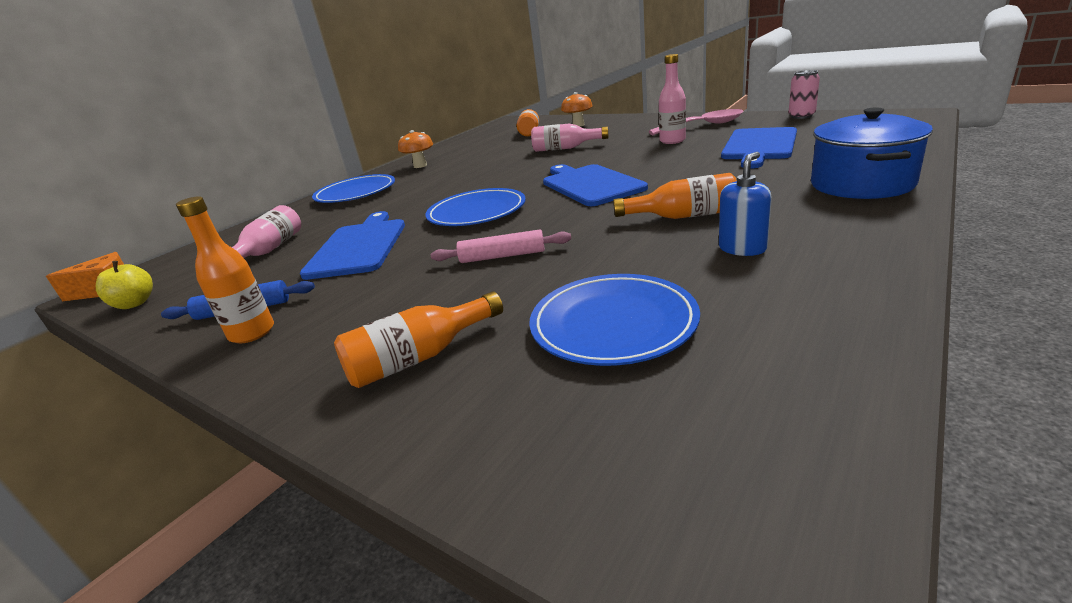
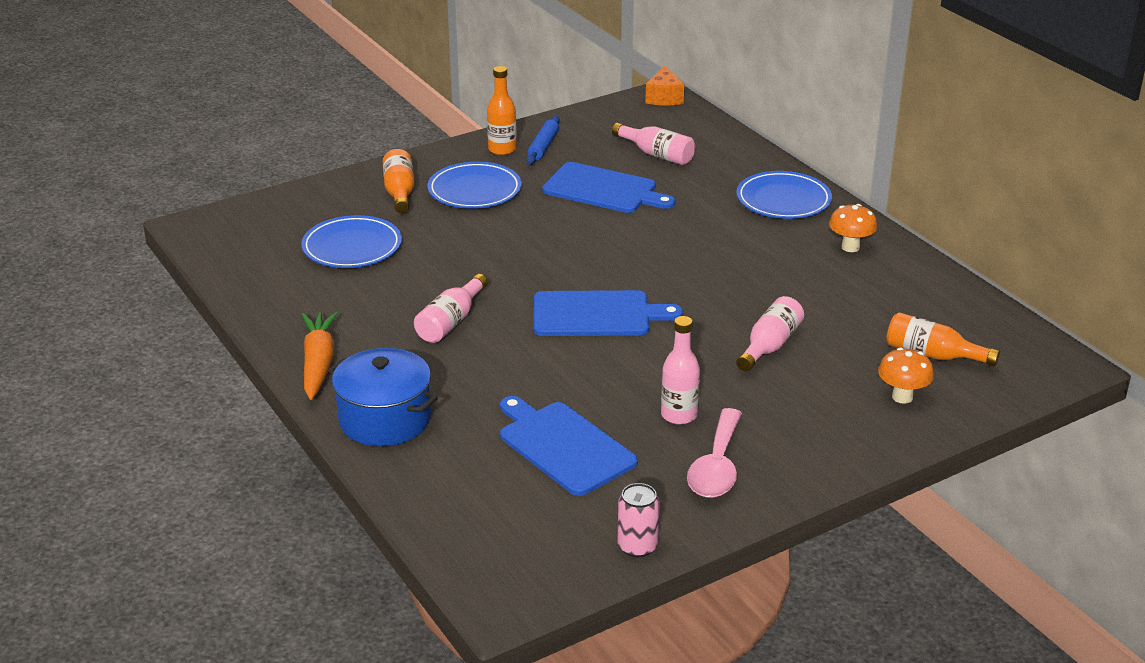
camera: 110 degrees right, 5 degrees up
(134, 304) = (614, 110): yellow apple -> none
(477, 212) = (607, 247): blue plate -> blue plate (474, 190)
(502, 256) = (492, 238): pink rolling pin -> none
(683, 216) = (451, 322): orange bottle -> pink bottle
(742, 248) = (368, 317): blue soap dispenser -> none
(863, 235) = (318, 363): none -> orange carrot

